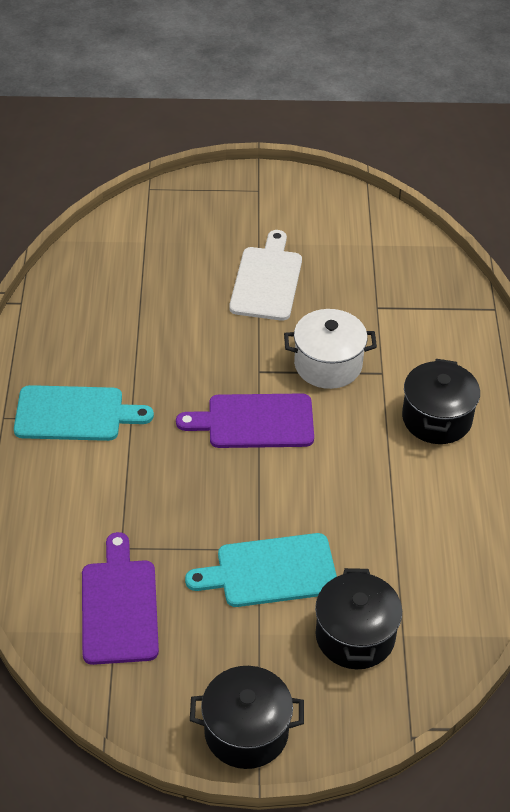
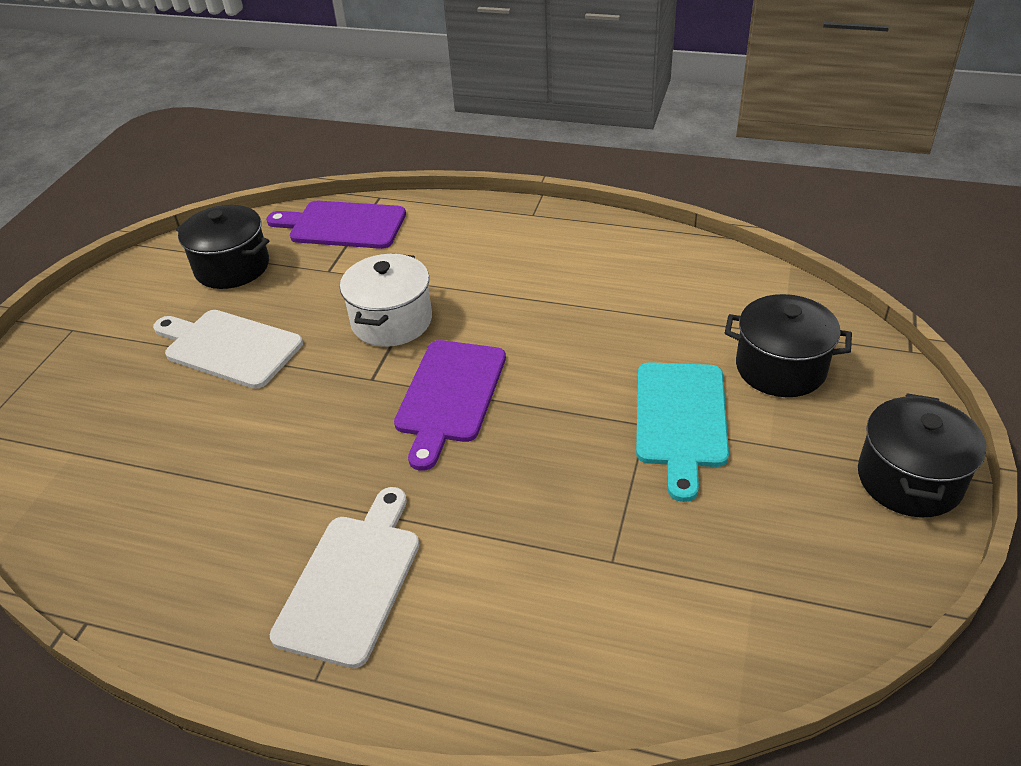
camera: 70 degrees left, 5 degrees down
(74, 414) = (352, 581): turquoise cutting board -> white cutting board
(119, 606) = (711, 578): purple cutting board -> purple cutting board (343, 225)
(437, 418) = (505, 259): black pot -> black pot (232, 267)

